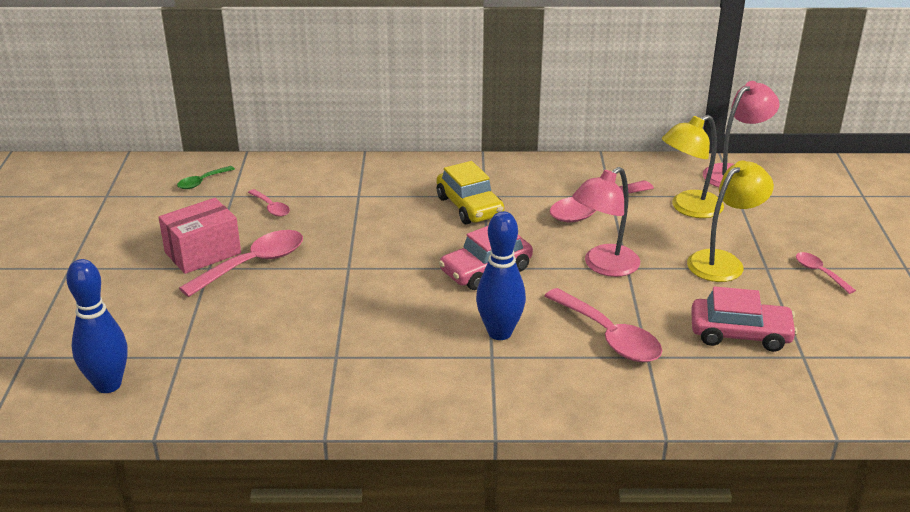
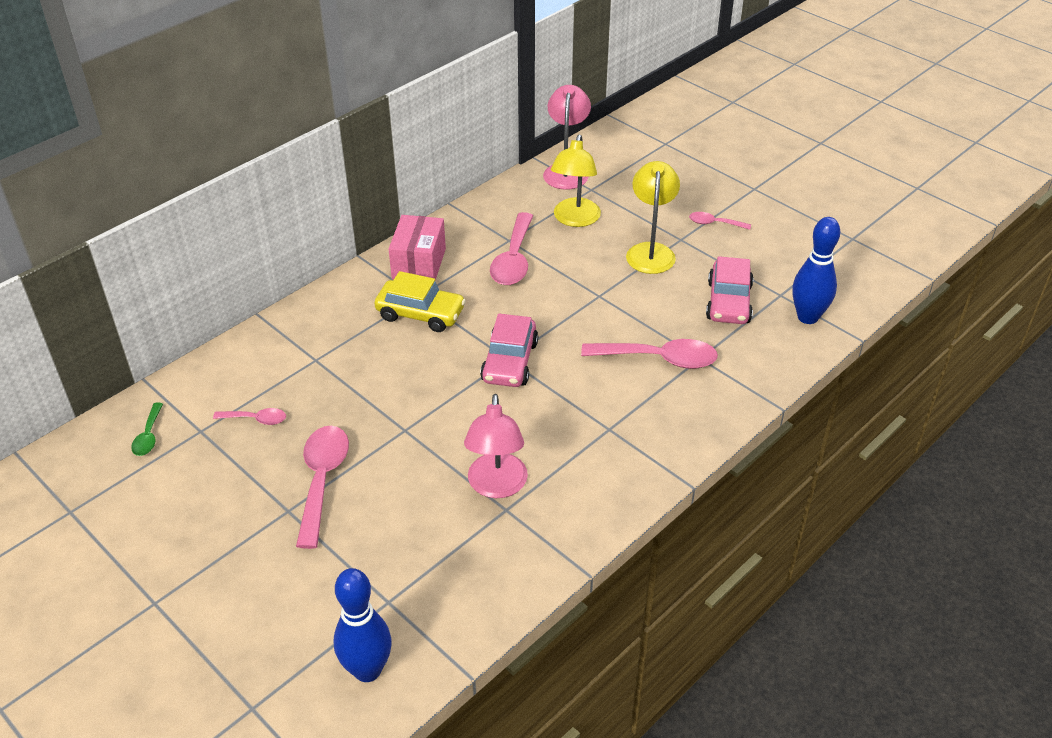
camera: 45 degrees left, 10 degrees up
(203, 253) = (261, 501): pink box -> pink box (419, 264)
(499, 332) = (589, 406): blue bowling pin -> blue bowling pin (807, 317)
(603, 266) = (583, 304): pink lamp -> pink lamp (497, 486)
(740, 334) = (728, 302): pink car -> pink car turned 135 degrees clockwise

